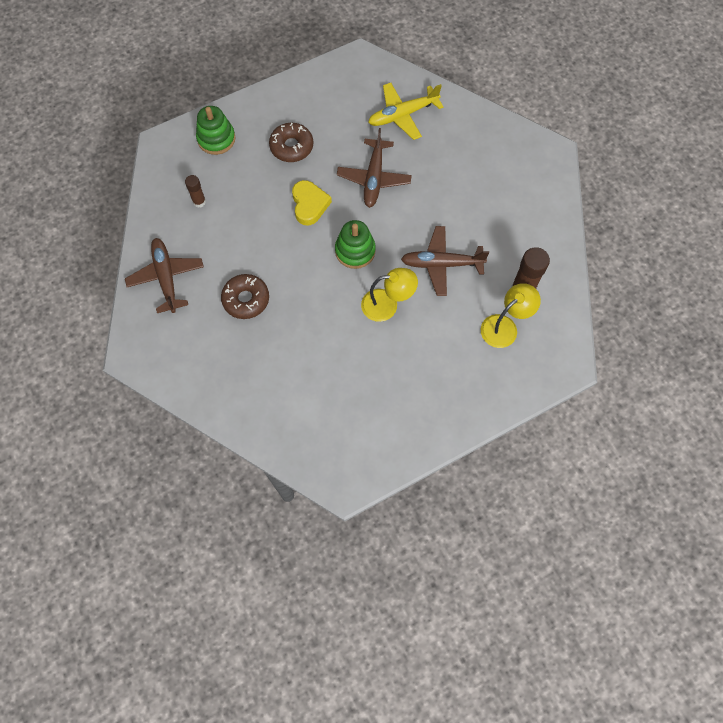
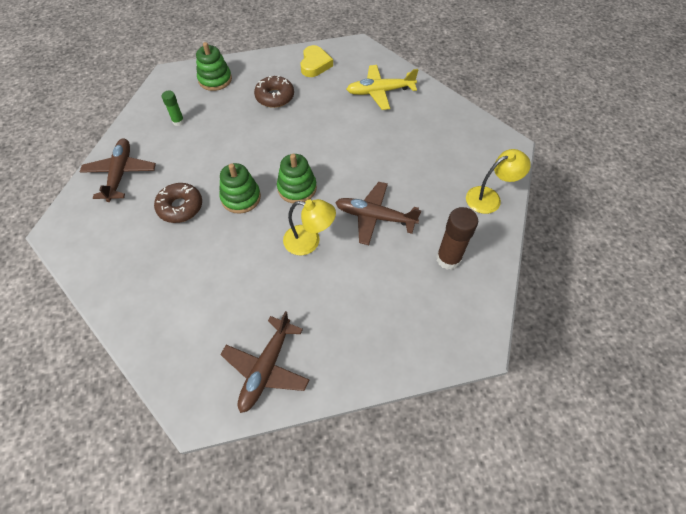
camera: 15 degrees right, 10 degrees down
(199, 202) = (178, 121): brown glue stick -> green glue stick
(302, 275) = (241, 197): none -> green stacking toy
(309, 205) = (271, 143): yellow heart -> yellow heart (315, 64)
(374, 178) = (336, 134): brown plane -> brown plane (266, 368)
(505, 326) = (420, 289): yellow lamp -> yellow lamp (489, 197)

